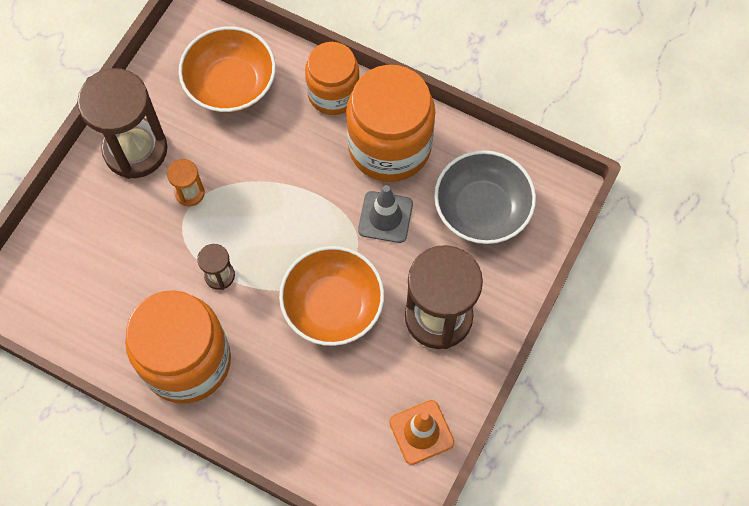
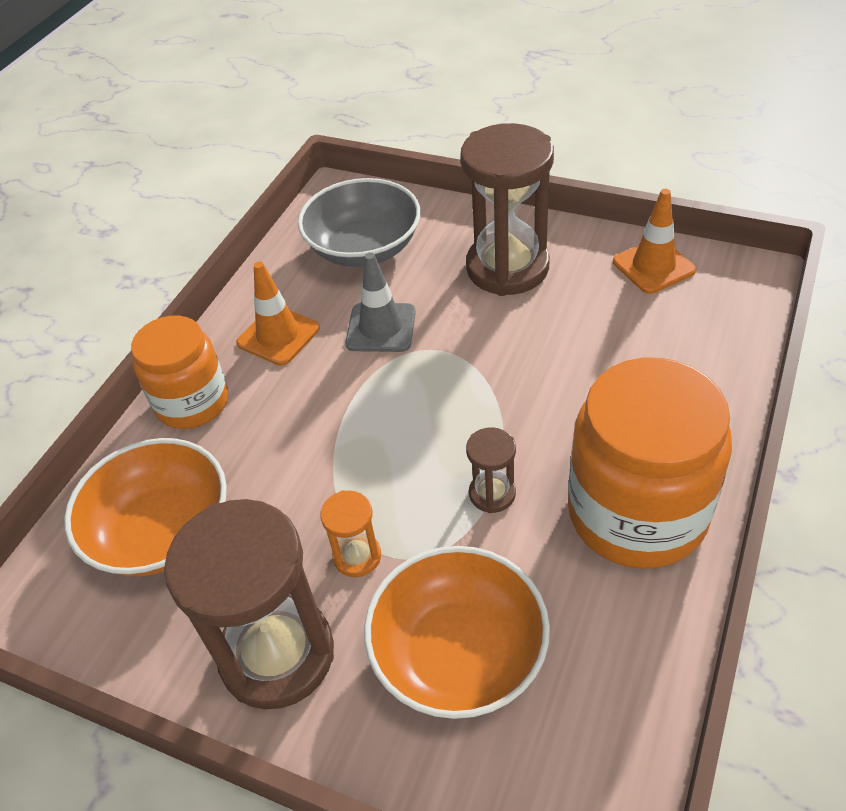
camera: 90 degrees left, 20 degrees down
(333, 305) = (513, 362): orange bowl -> orange bowl (459, 653)
(389, 146) = (278, 336): orange jar -> orange traffic cone

